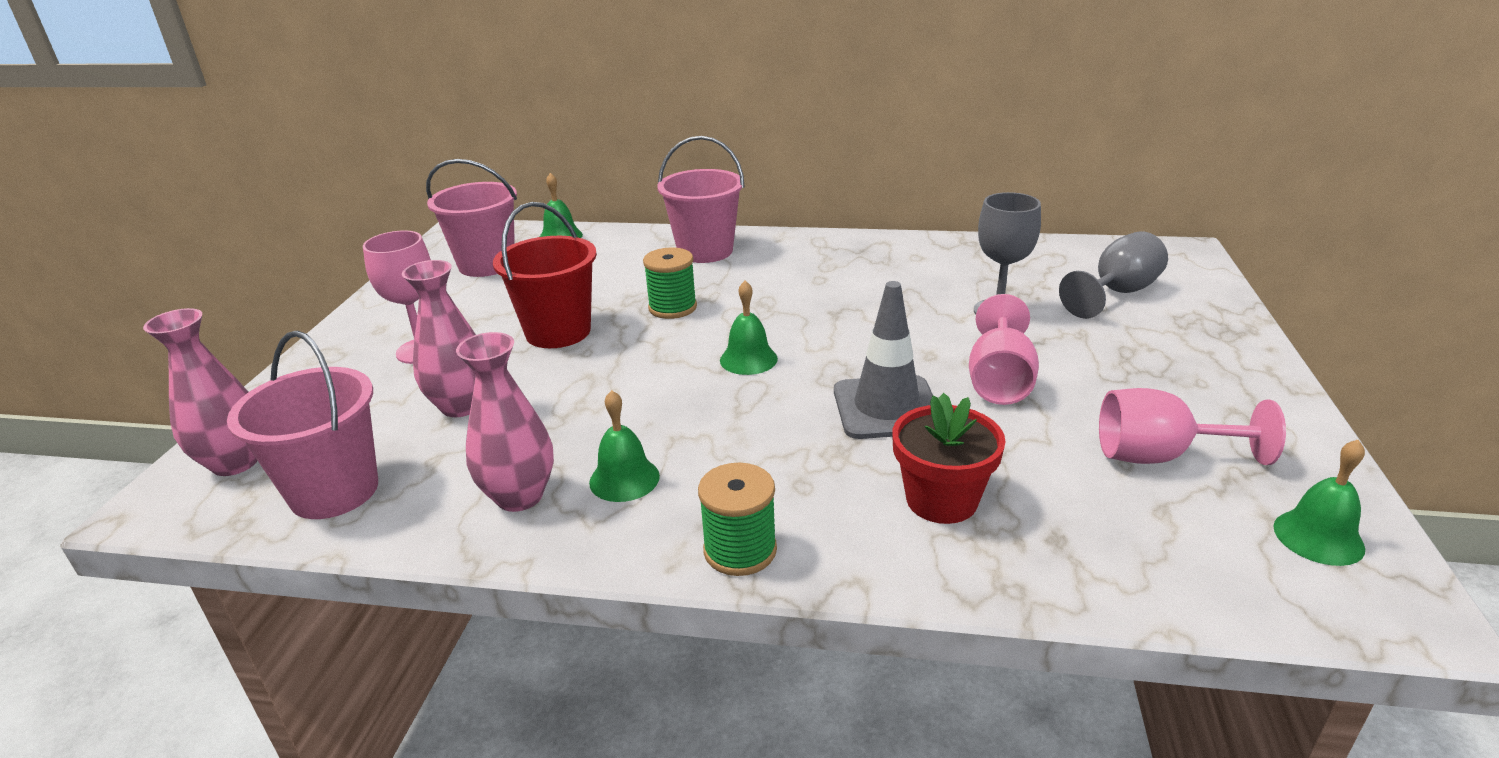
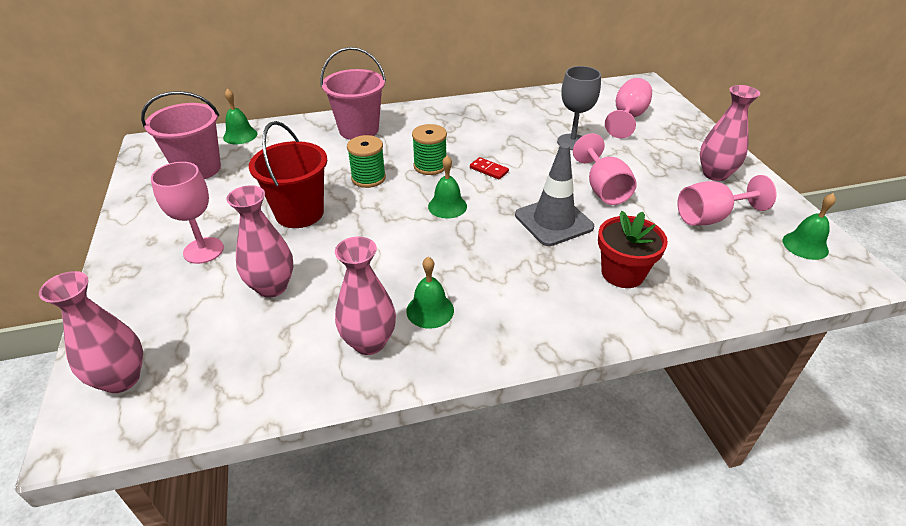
camera: 25 degrees left, 10 degrees up
(334, 491) = (226, 377): pink bucket -> none
(740, 550) = (535, 337): green spool -> green spool (430, 166)
(842, 326) = (489, 170): none -> red domino
(1117, 293) = (627, 118): grey goblet -> pink goblet
(1217, 396) = (715, 174): none -> pink vase

